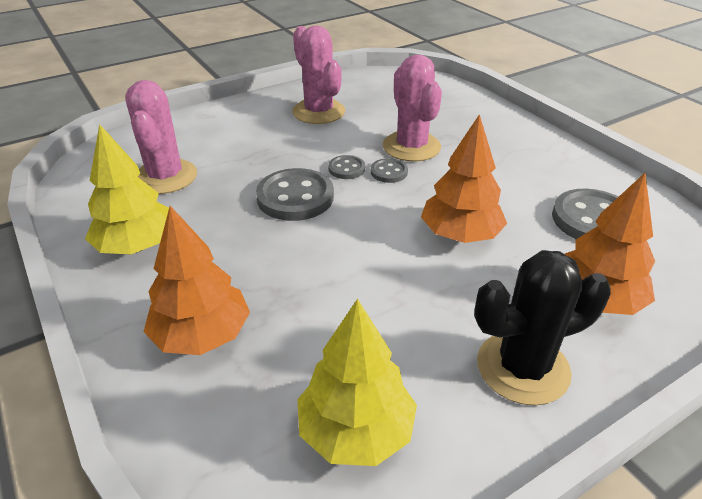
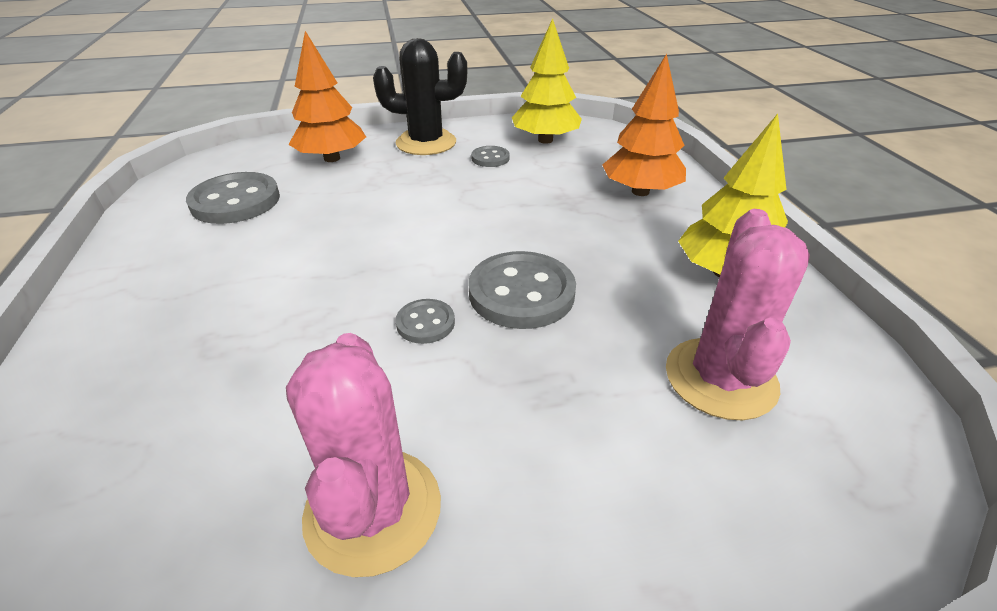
camera: 160 degrees left, 0 degrees up
(389, 172) = (372, 302): grey button -> grey button (490, 158)
(411, 147) = (293, 342): pink cactus -> none
(460, 235) = (373, 214): orange tree -> none

